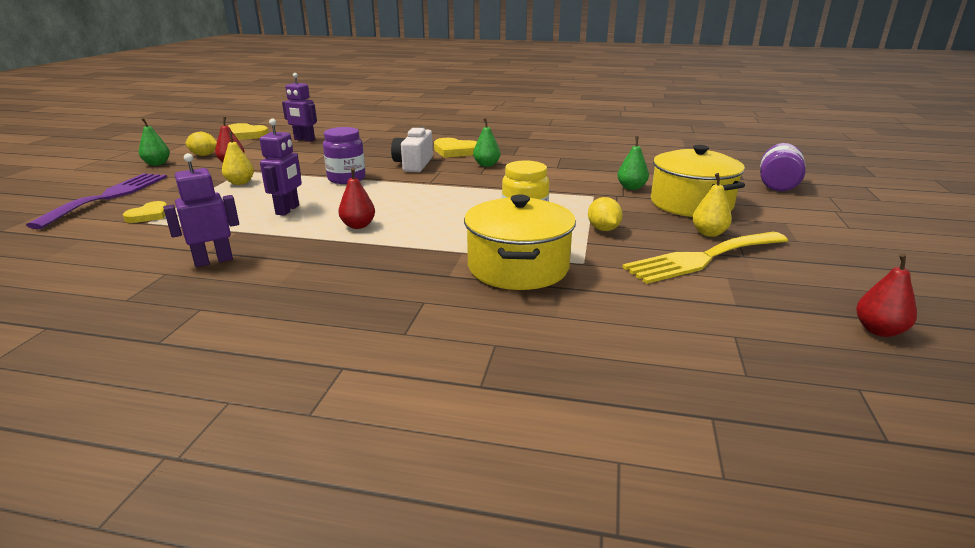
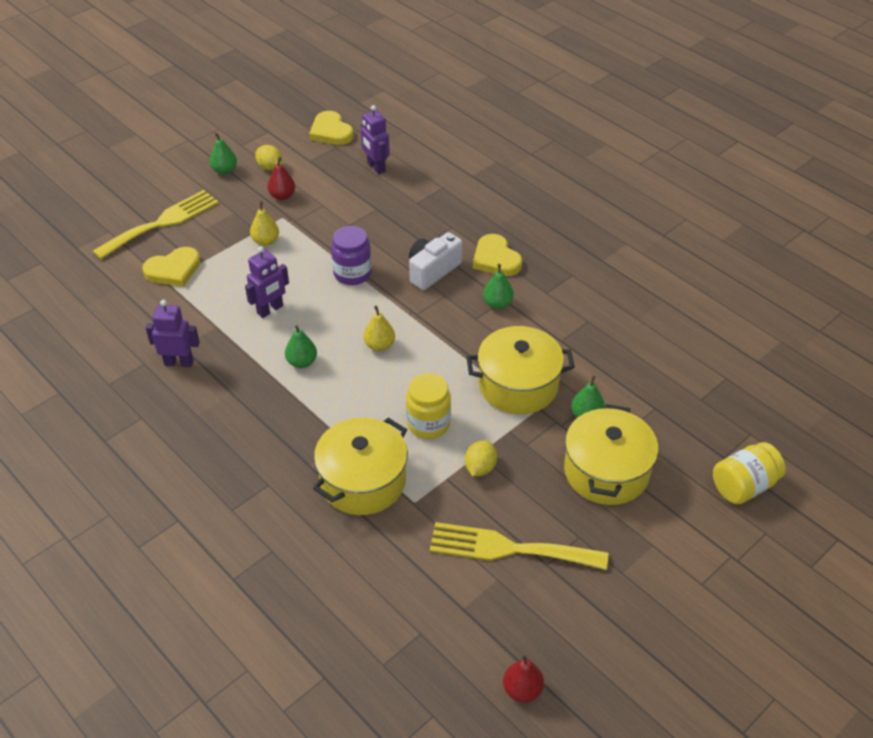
camera: 35 degrees right, 20 degrees up
(109, 197) = (162, 223): purple fork -> yellow fork
(149, 215) = (173, 270): yellow heart -> yellow heart, size x1.55
(358, 226) = (302, 362): red pear -> green pear
(561, 189) = (518, 385): none -> yellow pot
(709, 233) = (560, 521): yellow pear -> yellow pear (379, 345)
(777, 185) = (743, 486): purple jar -> yellow jar

